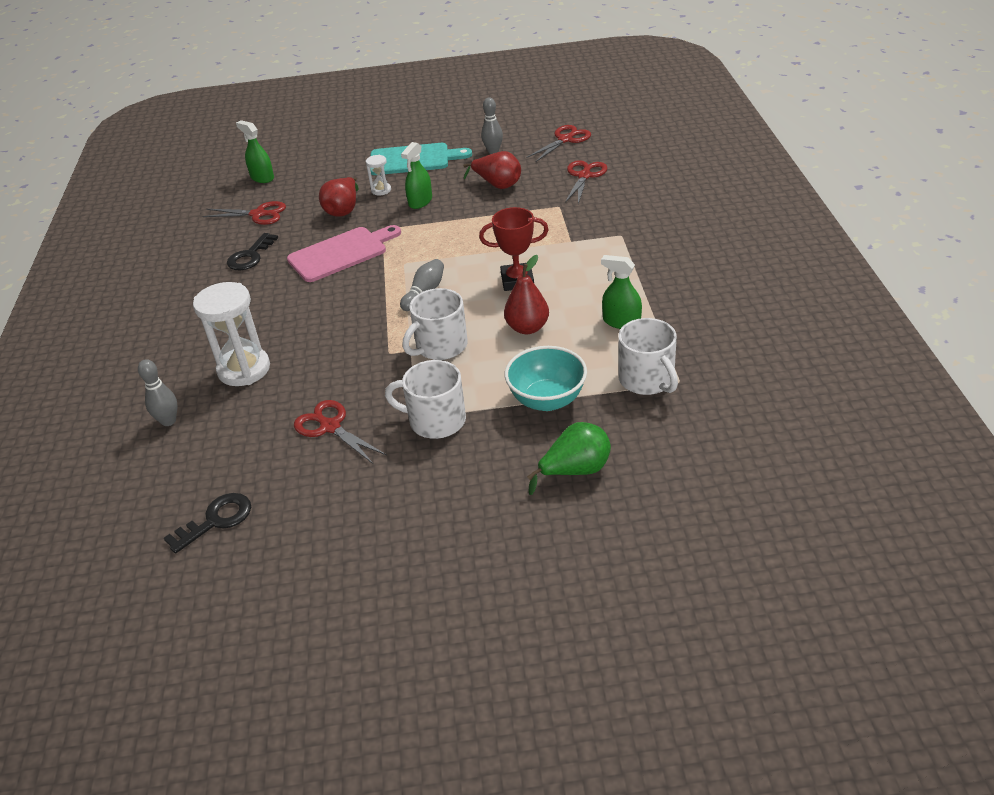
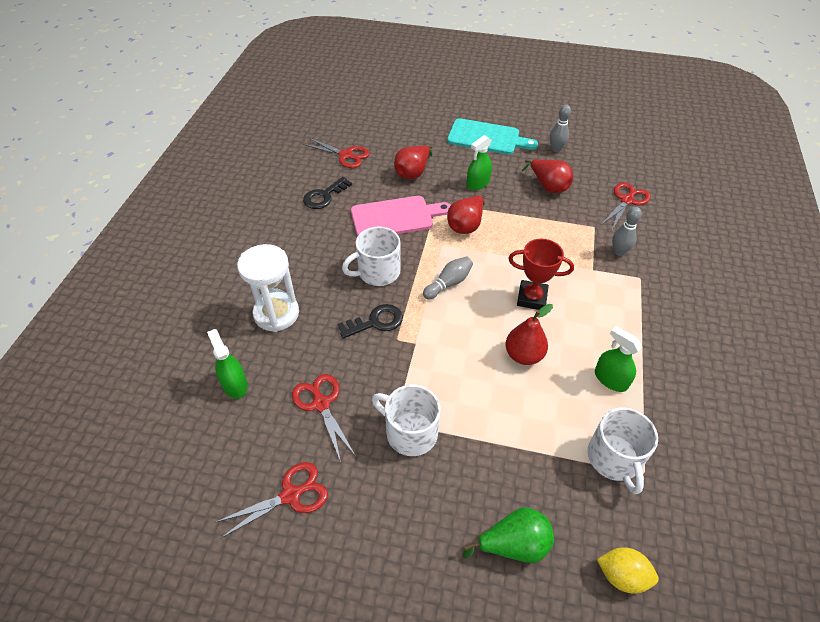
camera: 15 degrees right, 10 degrees up
(168, 421) = (200, 346): grey bowling pin -> grey bowling pin (619, 252)
(216, 520) = (195, 471): black key -> black key (376, 322)
(262, 177) = (362, 119): green spray bottle -> green spray bottle (235, 384)
(381, 190) = (450, 161): white hourglass -> none
(422, 240) = (466, 225): none -> red pear
(440, 346) = (442, 348): white mug -> white mug (377, 272)
(547, 400) = (514, 447): turquoise bowl -> none
(565, 139) = (622, 155): red scissors -> red scissors (291, 495)
(685, 460) = (622, 575): none -> yellow lemon

